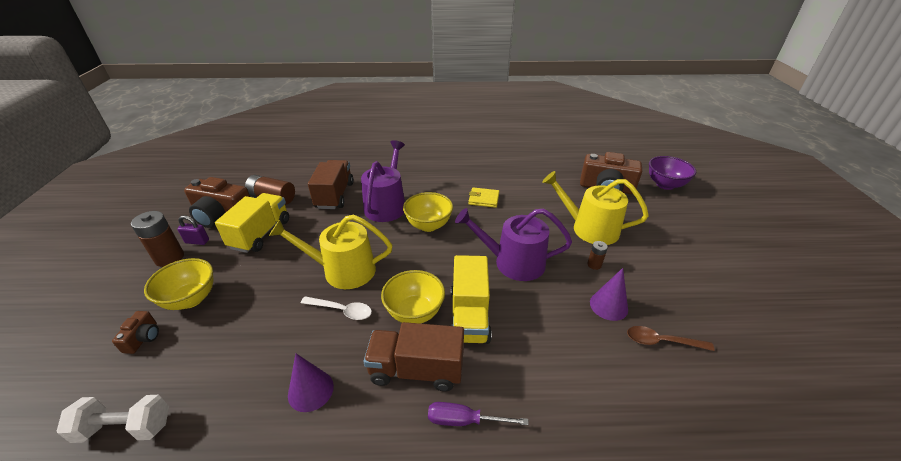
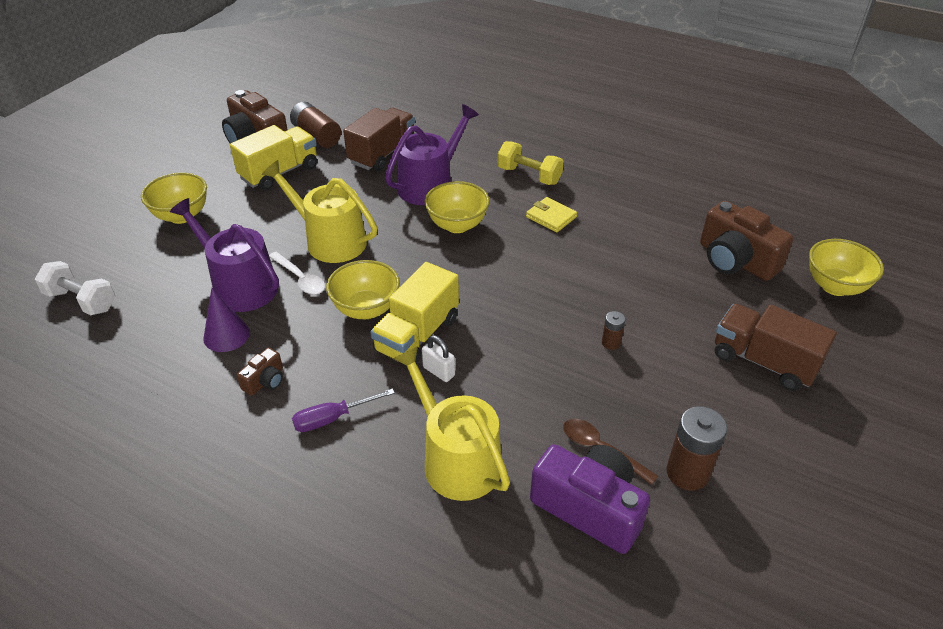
camera: 30 degrees right, 5 degrees up
(143, 338) = (128, 235): brown camera -> brown camera (265, 381)
(169, 258) = (186, 168): brown battery -> brown battery (687, 473)
(197, 241) = (218, 160): purple padlock -> none
(416, 370) = (325, 360): brown truck -> brown truck (763, 362)
(447, 178) = (529, 175): none -> yellow dumbbell
(464, 420) = (332, 418): purple screwdriver -> purple screwdriver turned 60 degrees counterclockwise
(509, 337) = (439, 371): none -> white padlock
(513, 262) = (515, 302): purple watering can -> purple watering can (239, 285)
(589, 228) = (651, 301): yellow watering can -> yellow watering can (456, 459)
(608, 305) = (579, 390): purple cone -> none
(665, 185) = (835, 286): purple bowl -> yellow bowl
(698, 390) = (589, 508): none -> purple camera

